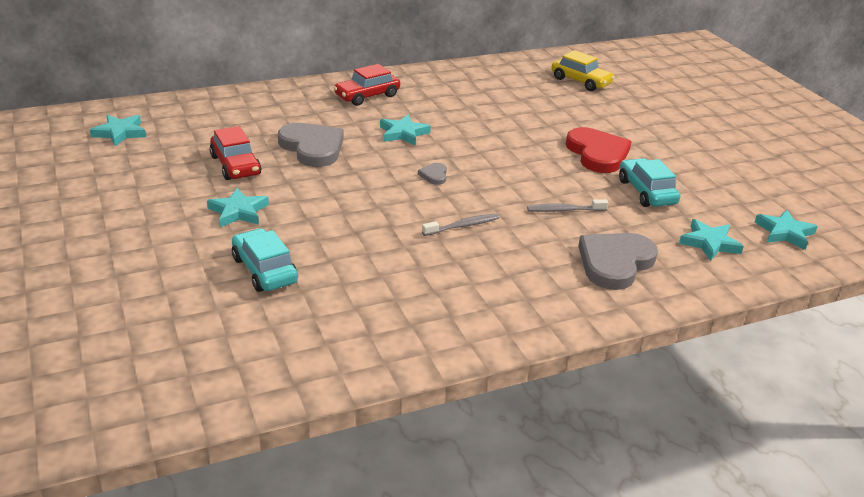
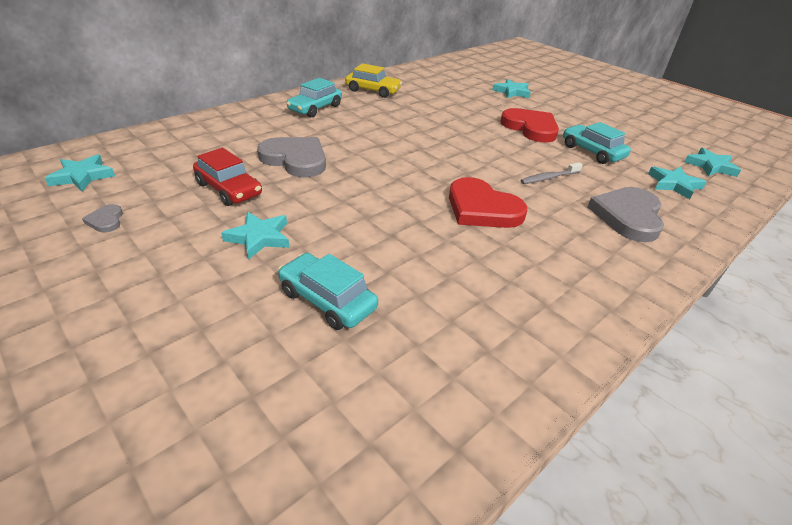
camera: 20 degrees left, 5 degrees up
(367, 96) = (315, 108): red car -> turquoise car
(403, 133) = (368, 135): turquoise star -> turquoise star (512, 92)
(434, 175) = (421, 166): grey heart -> grey heart (106, 220)
(462, 226) = (482, 208): grey toothbrush -> red heart
(581, 81) = (471, 77): yellow car -> yellow car (373, 91)

